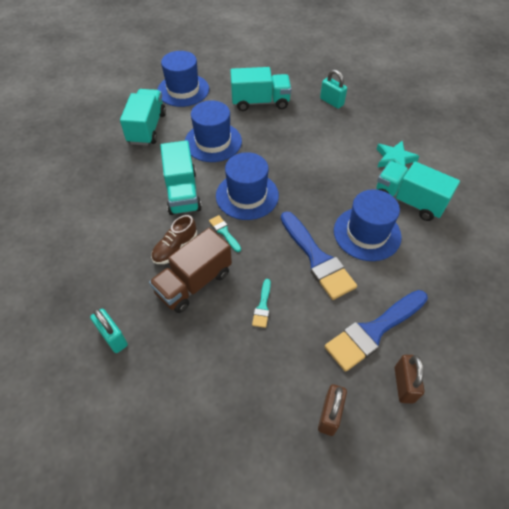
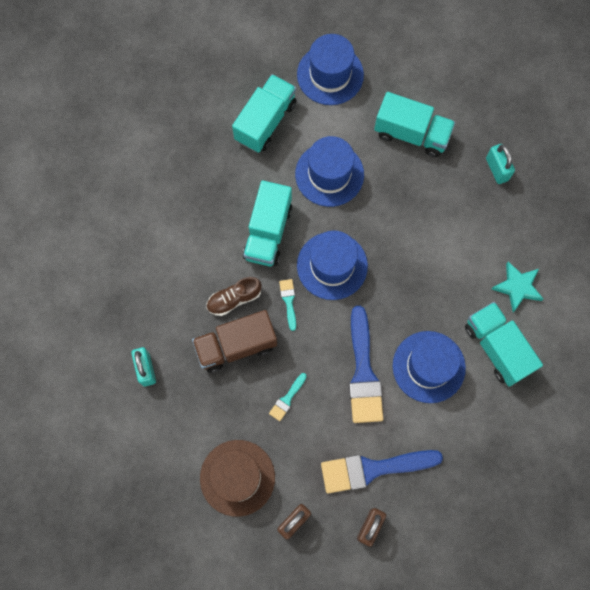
camera: 25 degrees right, 20 degrees up
(250, 398) = (237, 477): none -> brown hat

